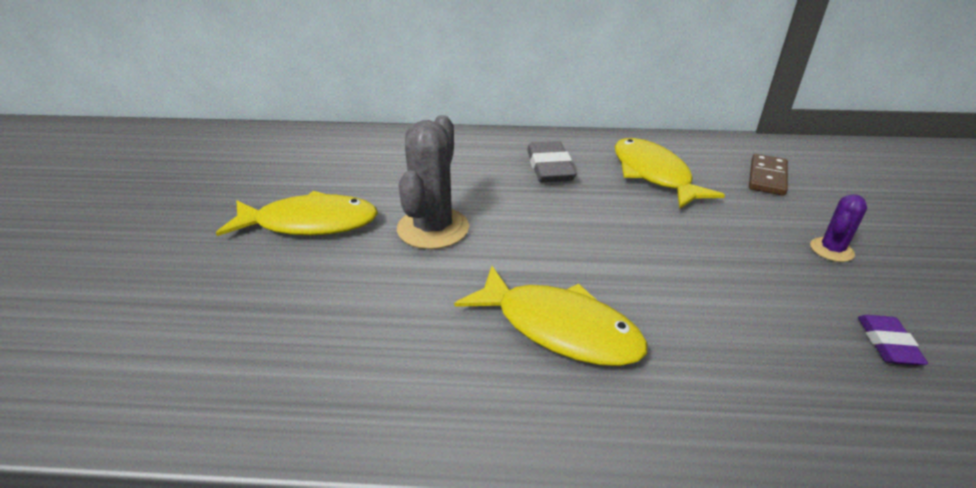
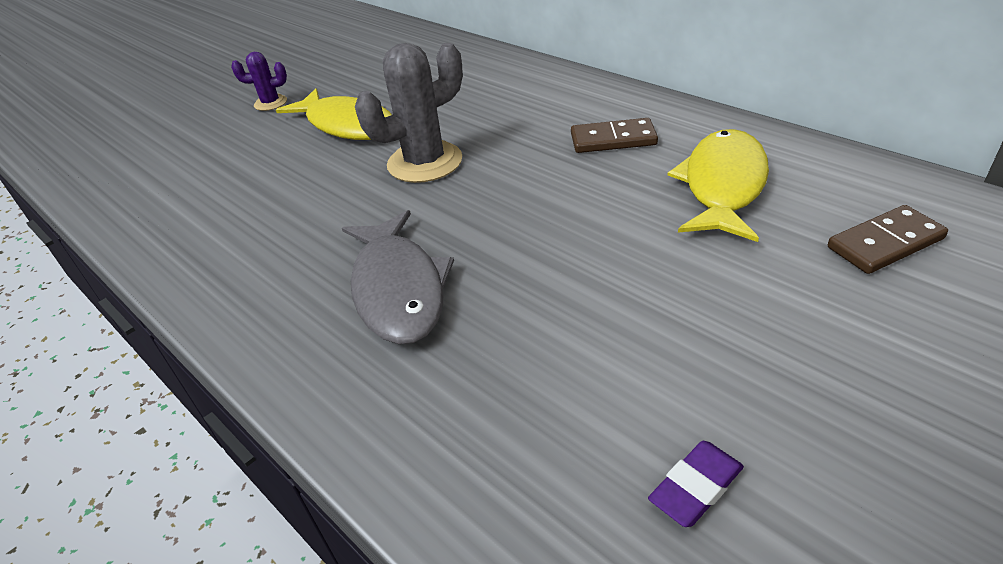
camera: 45 degrees right, 5 degrees up
(549, 168) = (613, 139): grey eraser -> brown domino
(559, 328) = (398, 289): yellow fish -> grey fish
(831, 250) = (816, 363): purple cactus -> purple cactus (270, 103)

